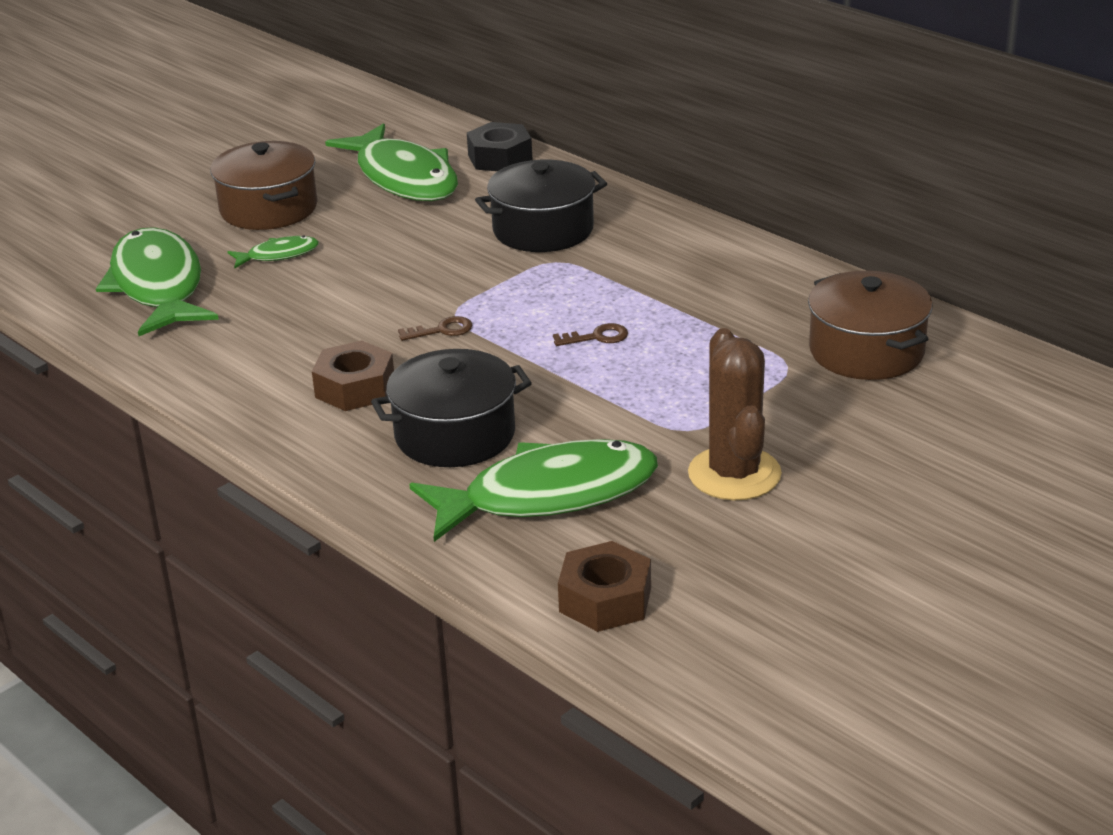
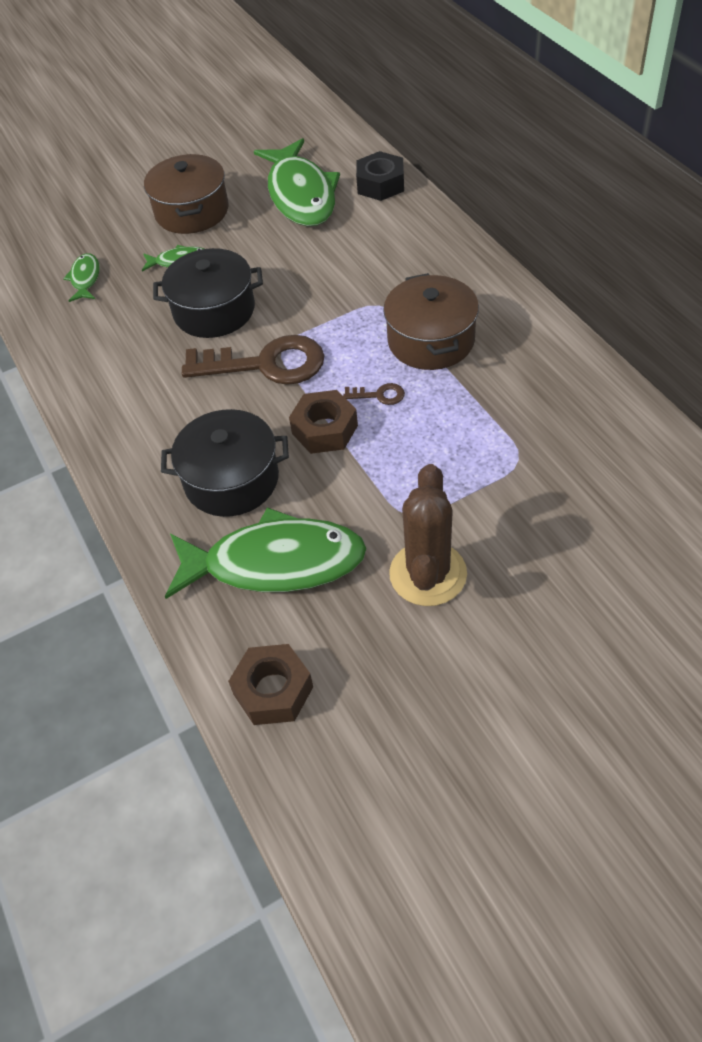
camera: 20 degrees right, 20 degrees up
(158, 286) = (85, 278): green fish -> green fish, size x0.45
(355, 388) = (179, 413): brown nut -> brown nut (324, 429)
(441, 330) = (265, 364): brown key -> brown key, size x2.41
(543, 230) = (383, 268): black pot -> black pot (214, 311)
(866, 351) = (590, 456): brown pot -> brown pot (431, 340)

